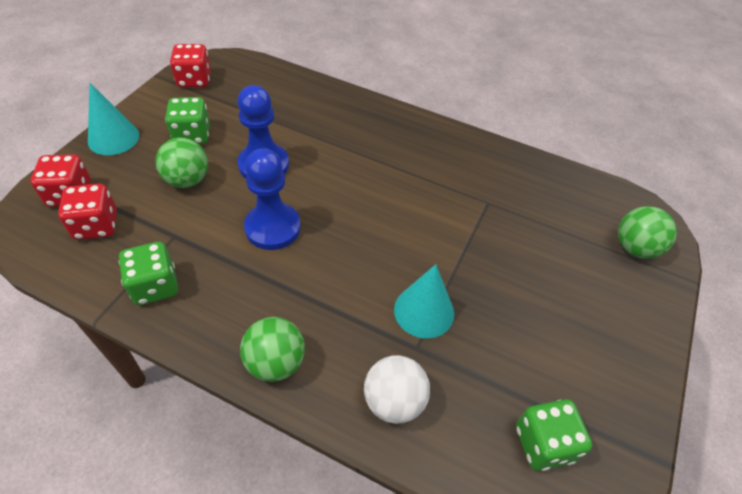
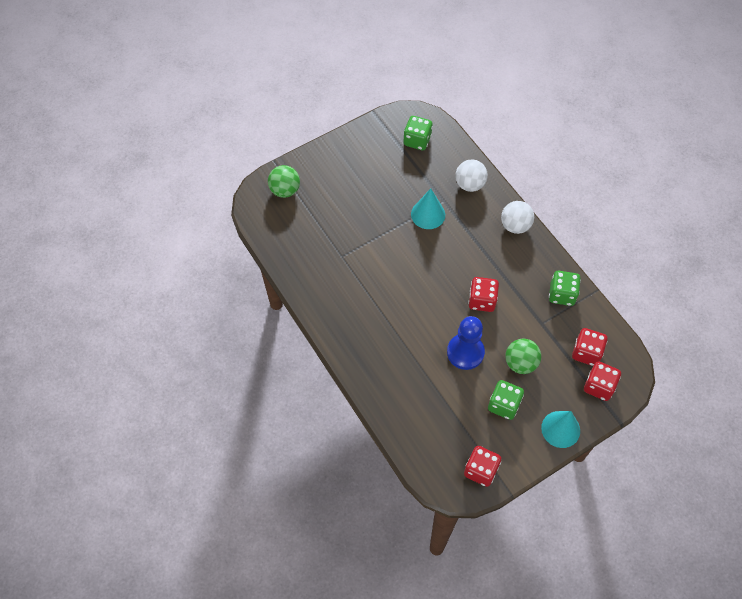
camera: 145 degrees left, 10 degrees up
(273, 228) = (482, 300): blue pawn -> red dice
(275, 362) = (515, 226): green ball -> white ball

